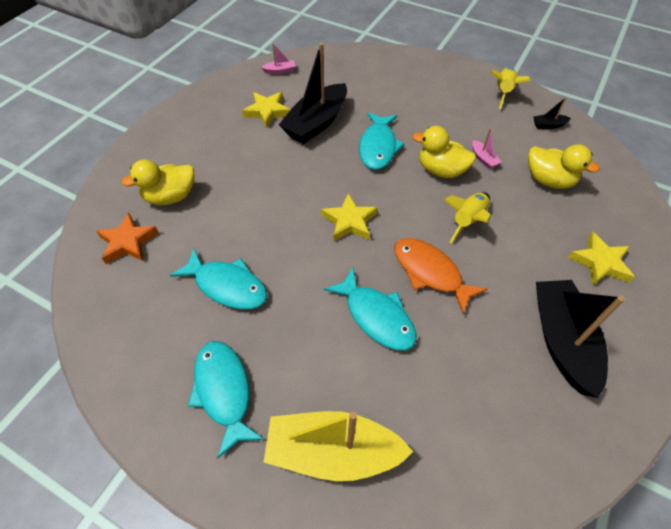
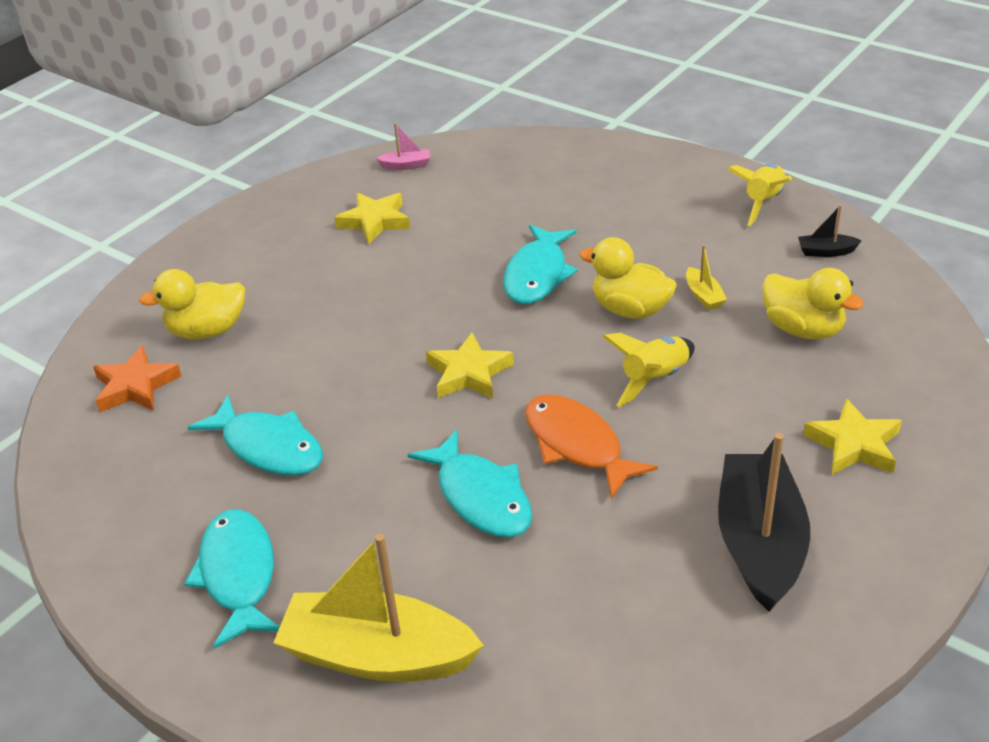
camera: 10 degrees right, 15 degrees down
(316, 123) = (448, 239): black boat -> none
(483, 159) = (703, 296): pink boat -> yellow boat

